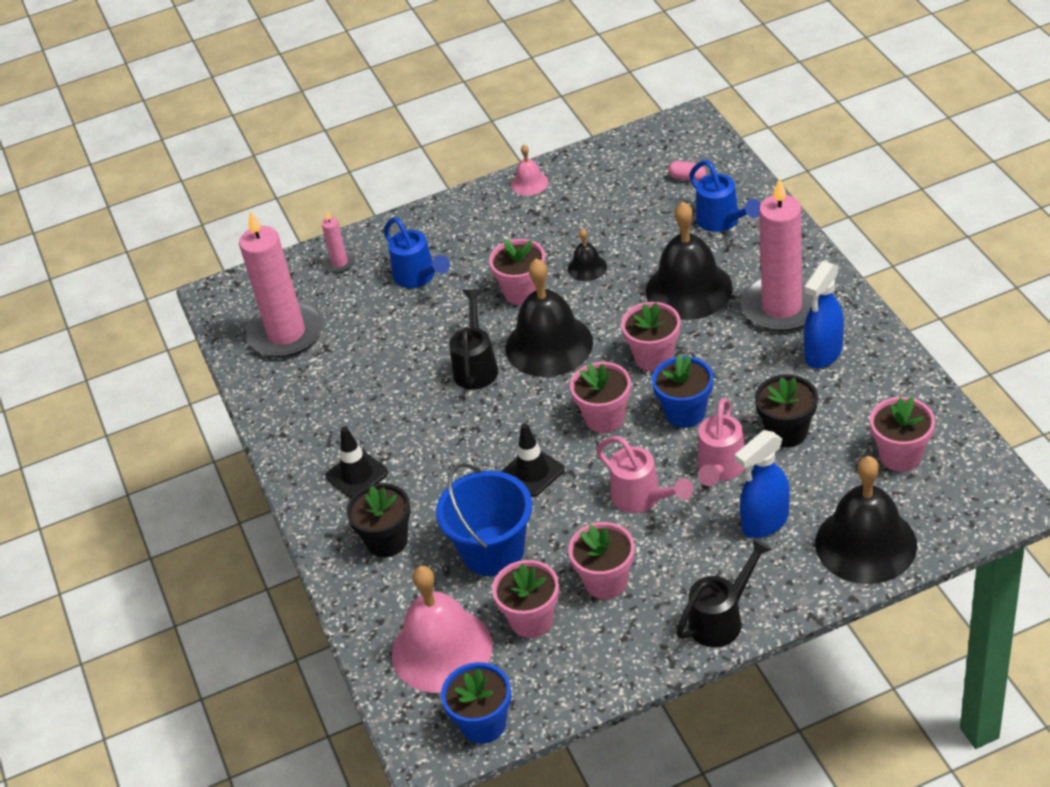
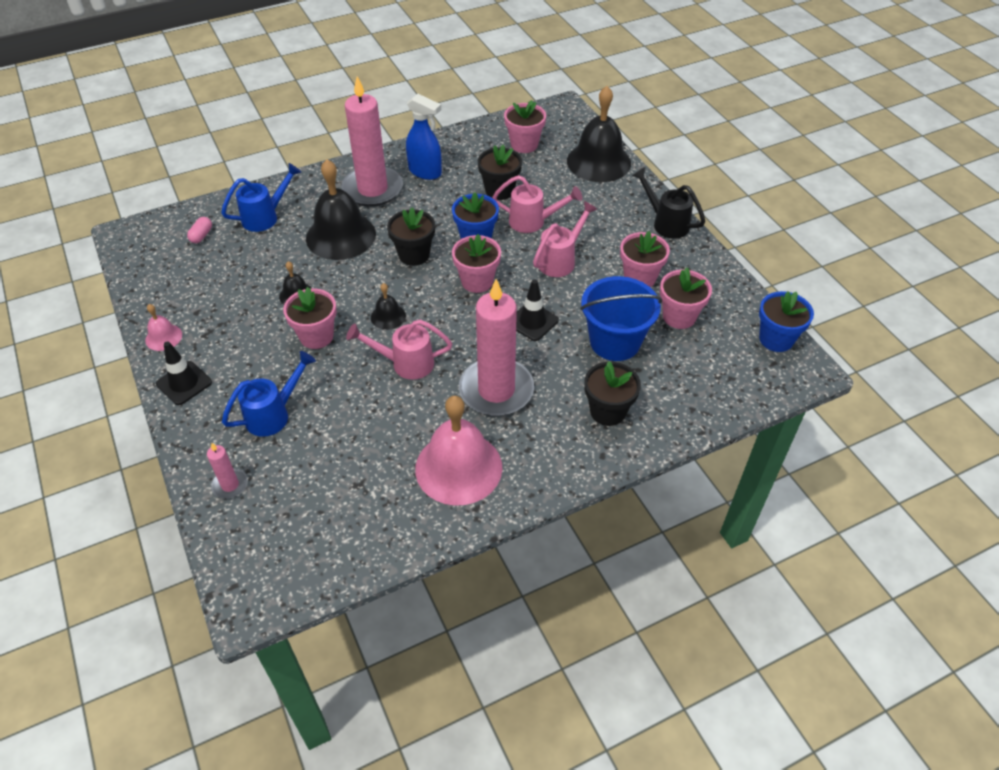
camera: 100 degrees left, 5 degrees up
(286, 333) = (329, 523): pink candle -> pink candle (496, 390)
(357, 474) = (531, 440): black traffic cone -> black traffic cone (184, 383)
(442, 649) = (714, 367): pink bell -> pink bell (458, 467)
(476, 366) = (405, 363): black watering can -> pink watering can
(549, 345) = (388, 316): black bell -> black bell, size x0.46
(654, 357) = (414, 255): pink flower pot -> black flower pot
(764, 522) = (582, 203): blue spray bottle -> none

